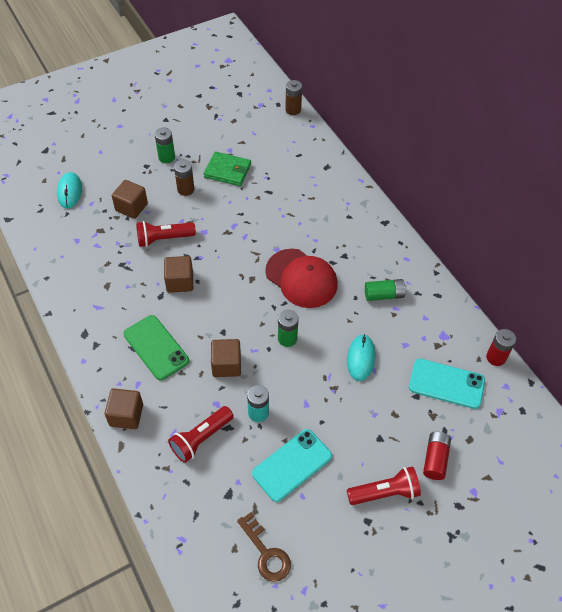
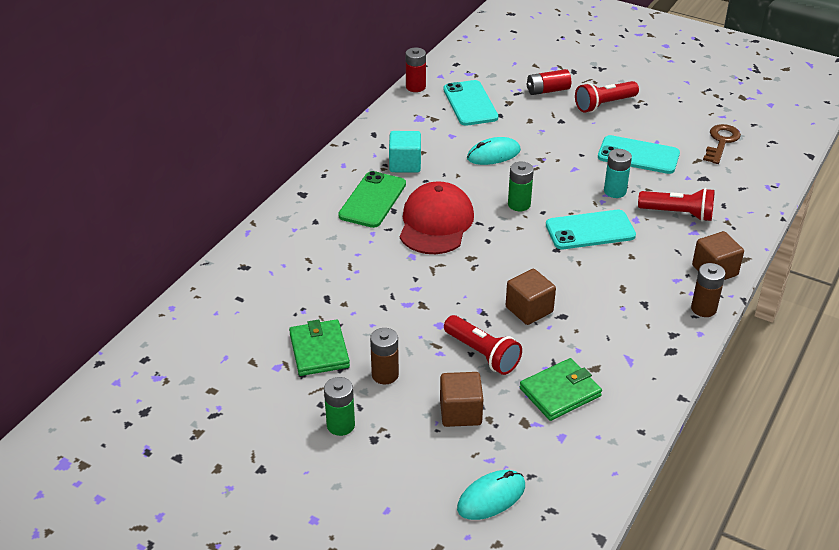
camera: 120 degrees left, 15 degrees down
(105, 258) = (560, 392): none -> green wallet
(156, 347) = (625, 287): green phone -> green phone (372, 200)
(226, 365) = (590, 230): brown cube -> turquoise phone
(293, 110) = (148, 339): brown battery -> brown battery (703, 309)
(384, 295) = (405, 164): green battery -> turquoise cube
(384, 492) = (604, 105): red flashlight -> red flashlight turned 75 degrees counterclockwise

